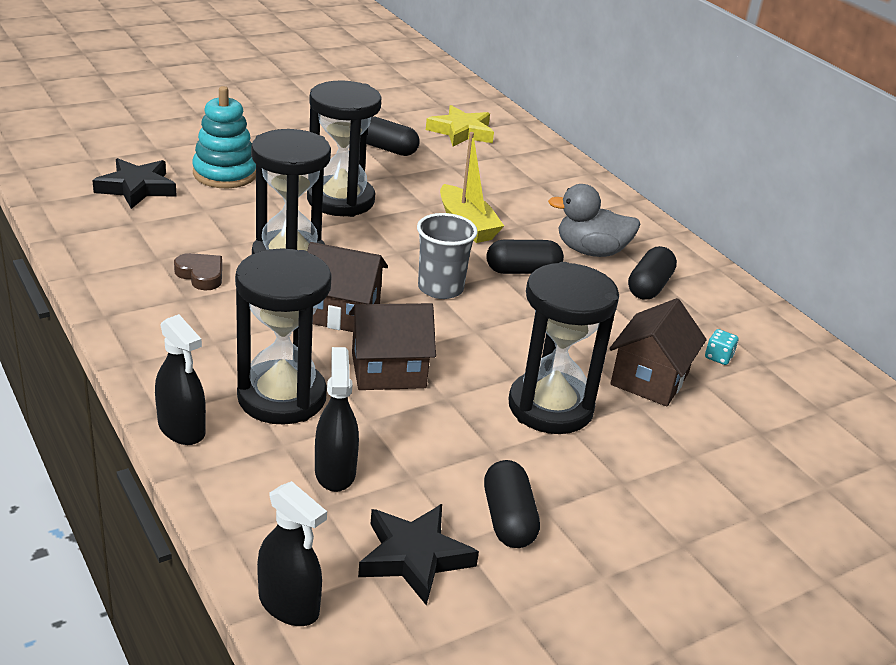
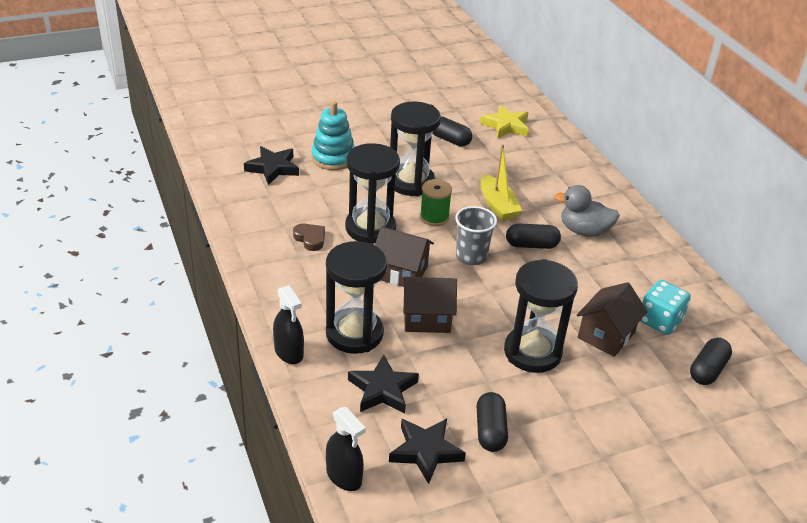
camera: 10 degrees right, 5 degrees up
(335, 472) = (382, 389): black spray bottle -> black star
(380, 242) = (434, 217): none -> green spool
(649, 286) = (621, 262): black capsule -> black capsule (707, 370)
(718, 357) = (660, 321): turquoise dice -> turquoise dice, size x2.11

